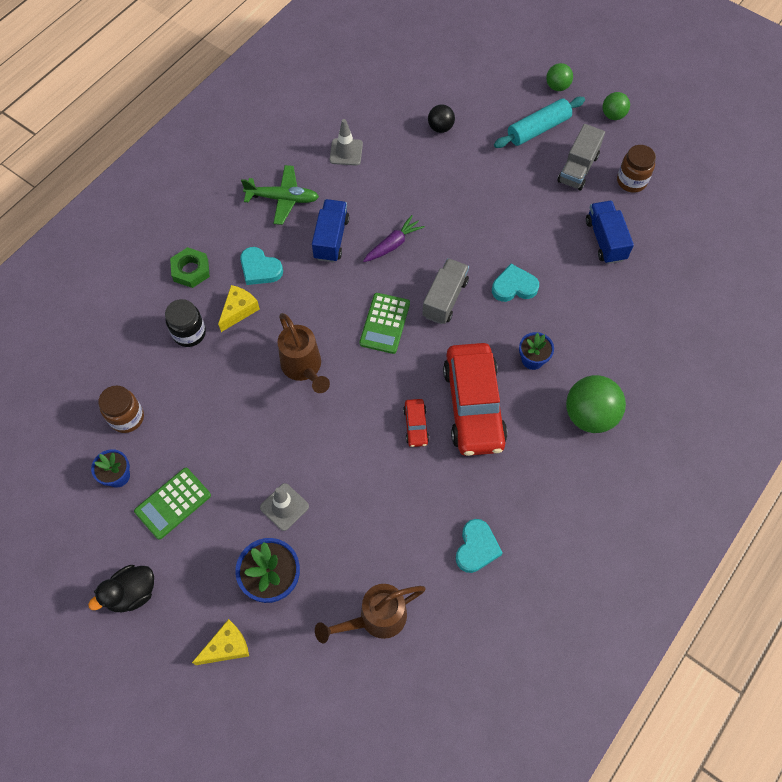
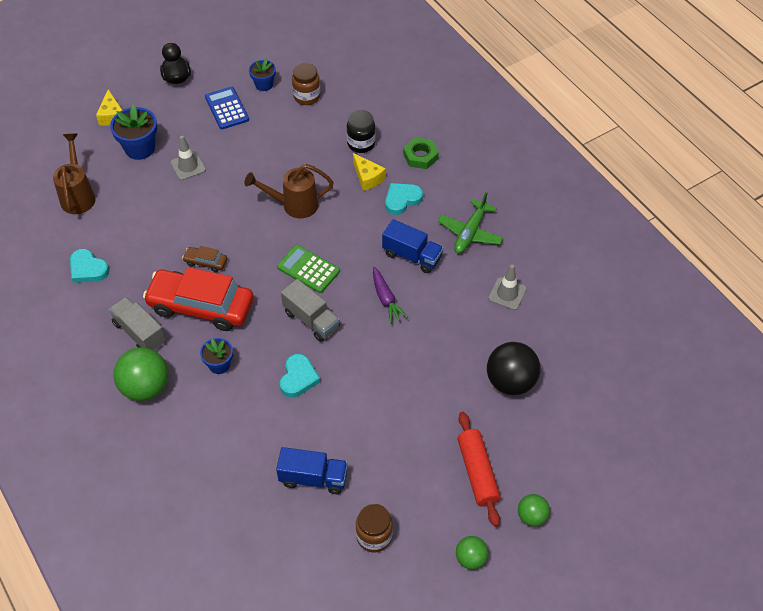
camera: 110 degrees right, 10 degrees down
(173, 503) = (226, 108): green calculator -> blue calculator
(415, 425) = (206, 262): red car -> brown car
(440, 128) = (510, 382): black ball -> black ball, size x1.80
(538, 129) = (477, 472): turquoise rolling pin -> red rolling pin
(578, 168) = (411, 490): grey truck -> grey truck (139, 333)

